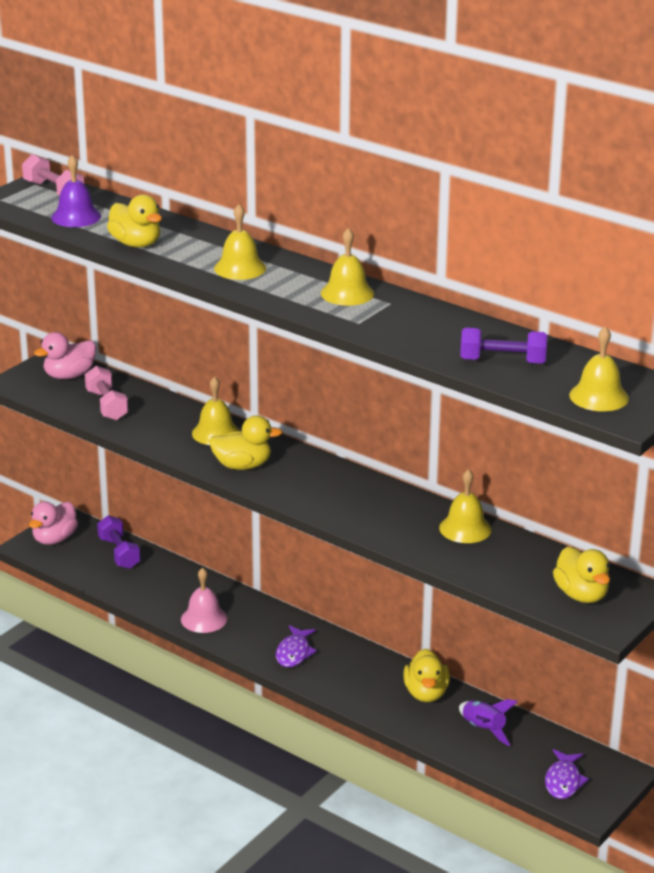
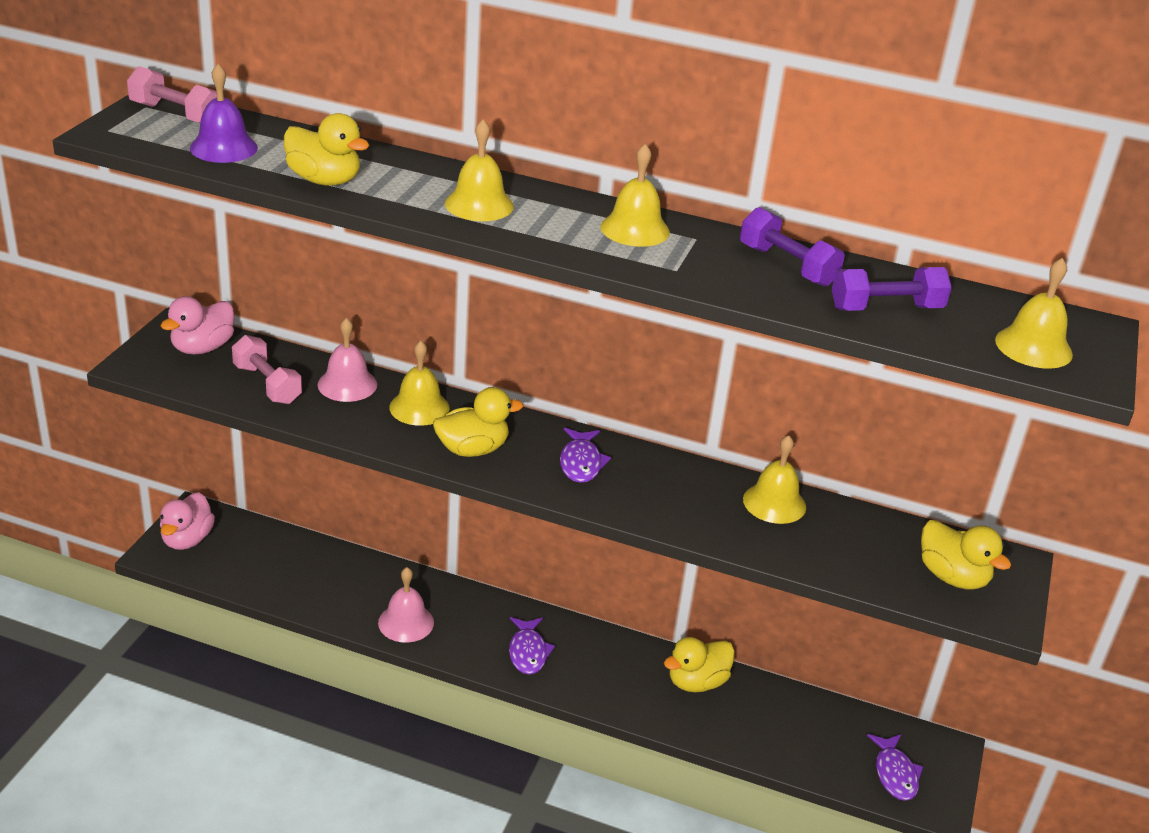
camera: 20 degrees left, 5 degrees up
(119, 553) = (273, 548): purple dumbbell -> purple dumbbell (787, 266)
(168, 411) = (347, 384): none -> pink bell
(323, 484) = (581, 463): none -> purple fish
(426, 693) = (697, 682): yellow duck -> yellow duck turned 75 degrees clockwise
(483, 729) = (779, 719): purple rocket -> none

